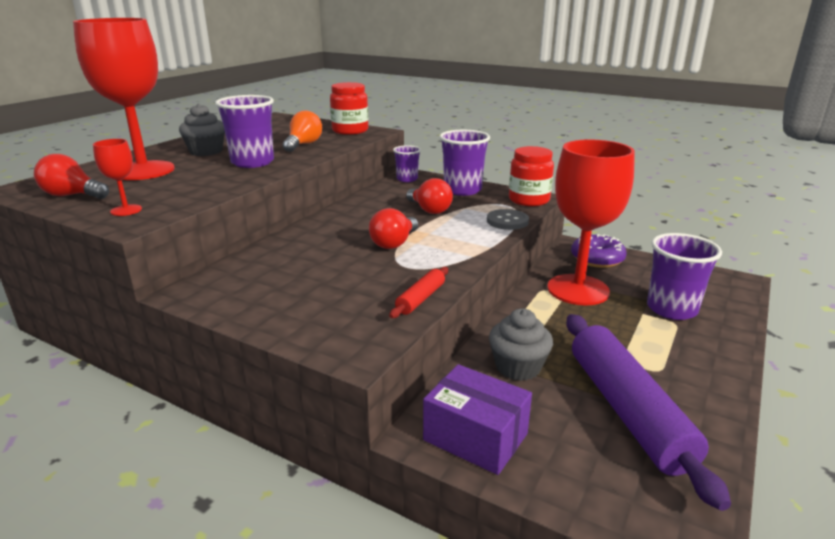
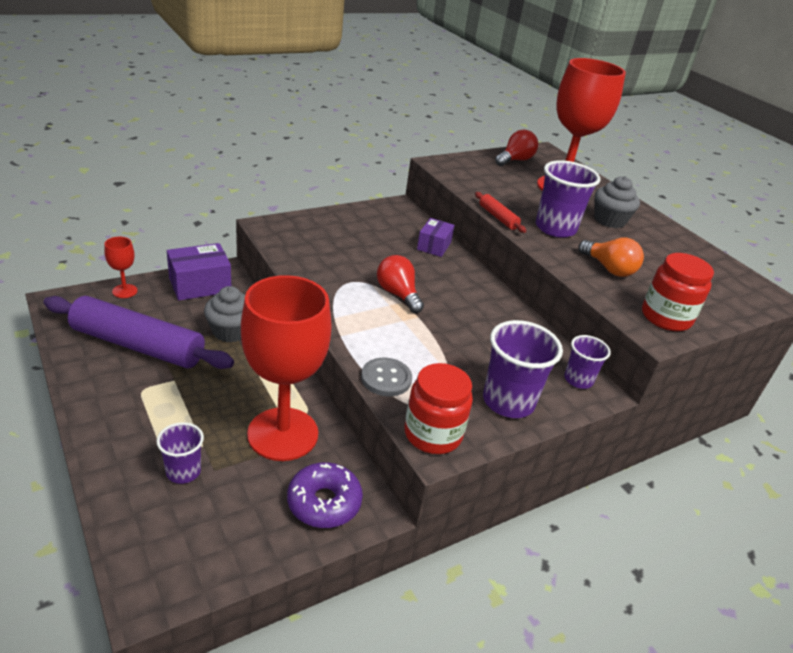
camera: 115 degrees right, 10 degrees up
(126, 210) = (467, 167): red goblet -> red goblet (125, 291)
(275, 251) = (434, 246): none -> purple box
(421, 299) = (297, 266): red rolling pin -> red rolling pin (498, 217)
(429, 210) = (460, 347): red light bulb -> none
(671, 309) = (183, 471): purple cup -> purple cup, size x0.59

